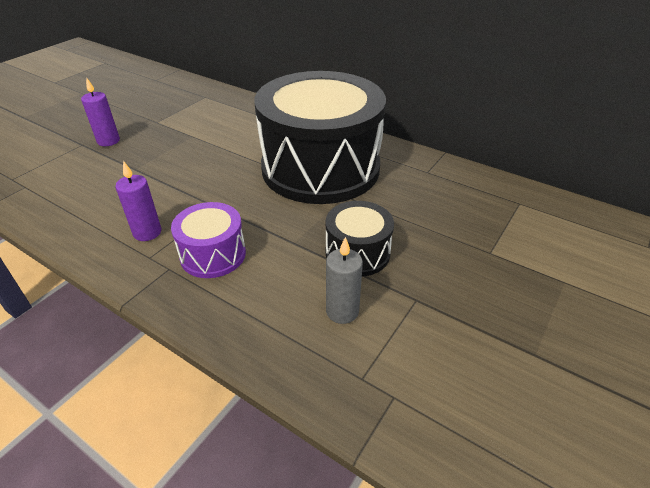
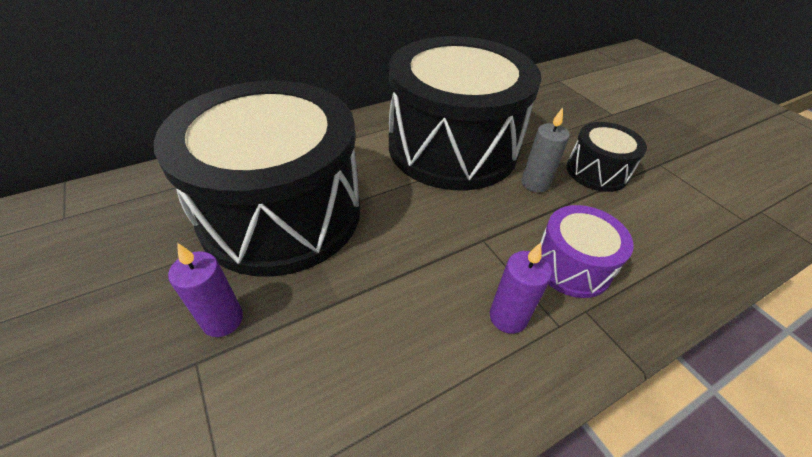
camera: 65 degrees left, 5 degrees up
(195, 128) = (281, 213): none -> black drum
(342, 311) = (671, 205): grey candle -> grey candle (535, 183)

